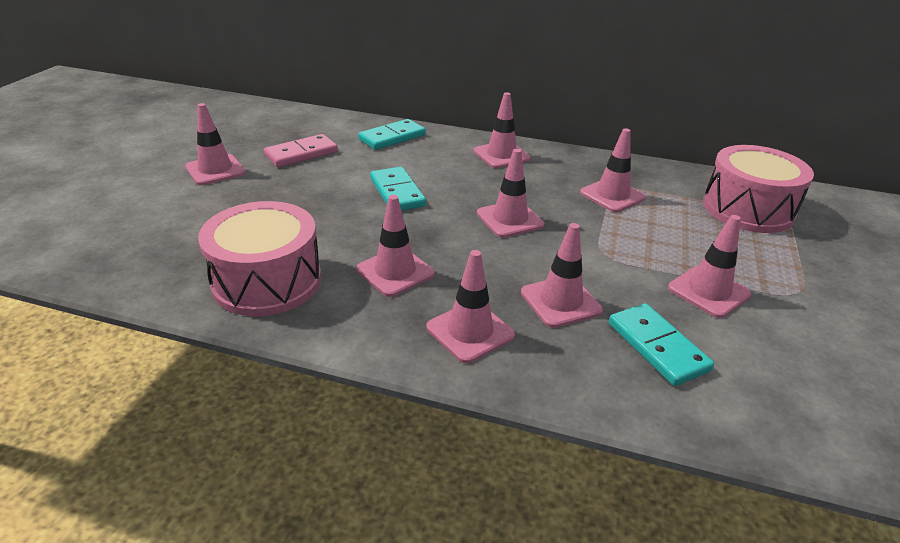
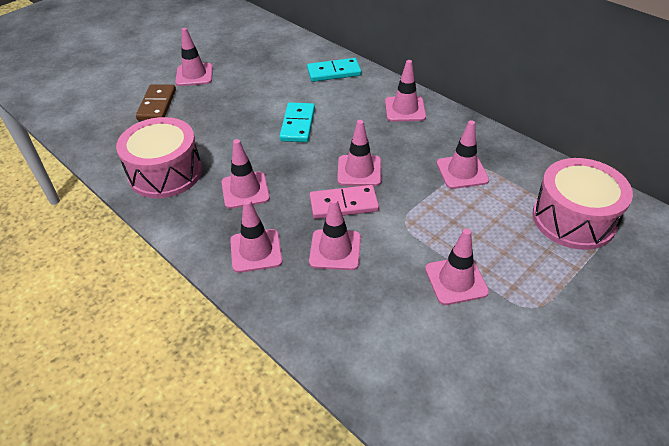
camera: 30 degrees right, 10 degrees up
(188, 210) = (157, 105): none -> brown domino
(301, 154) = (258, 73): pink domino -> pink domino (343, 204)
(657, 347) = (371, 308): turquoise domino -> none

